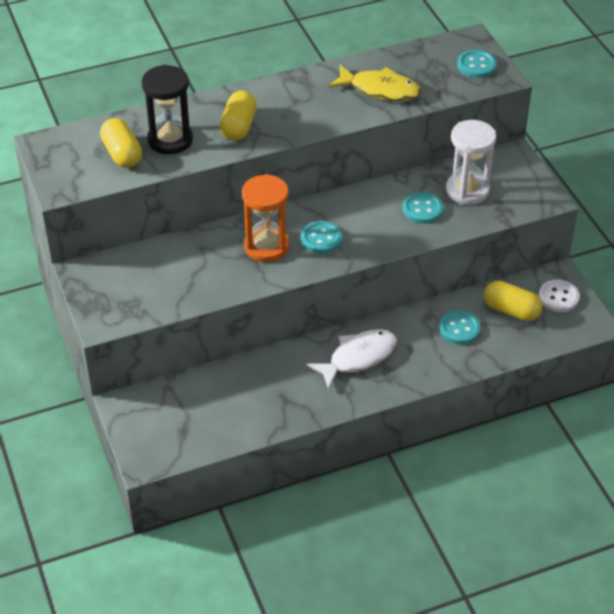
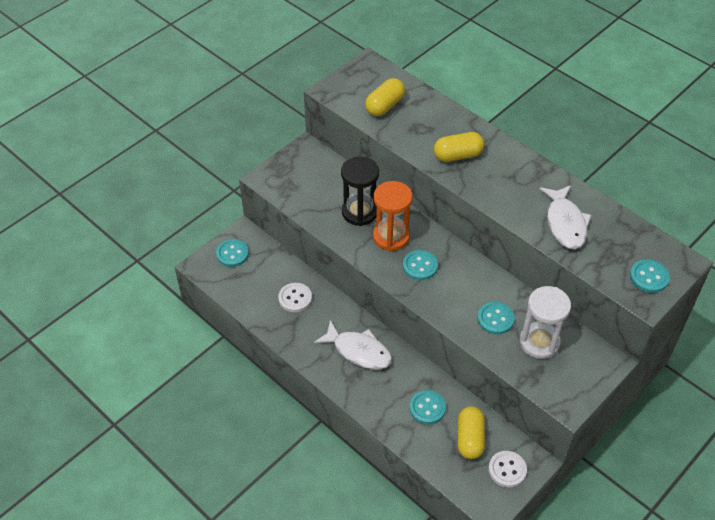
camera: 65 degrees right, 5 degrees up
(147, 424) = (232, 254): none -> turquoise button
(170, 140) = (416, 124): black hourglass -> black hourglass (359, 212)
(252, 388) = (295, 298): none -> white button
(380, 90) = (565, 223): yellow fish -> white fish

